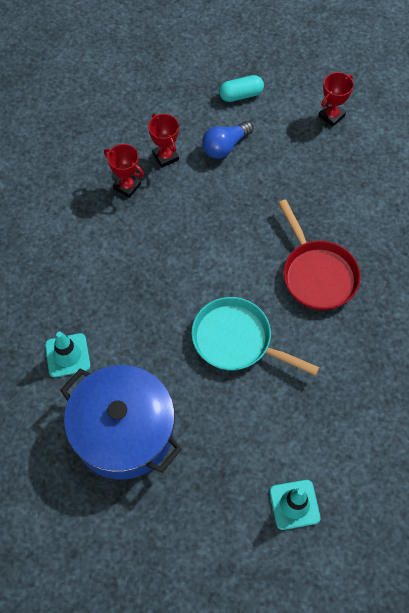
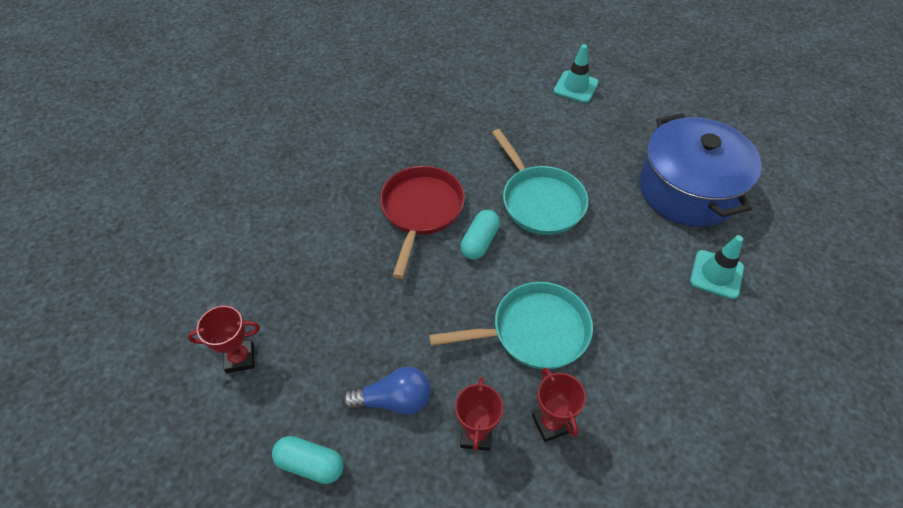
camera: 145 degrees left, 10 degrees down
(172, 233) = (534, 331): none -> turquoise pan
(255, 276) = (480, 242): none -> turquoise capsule

